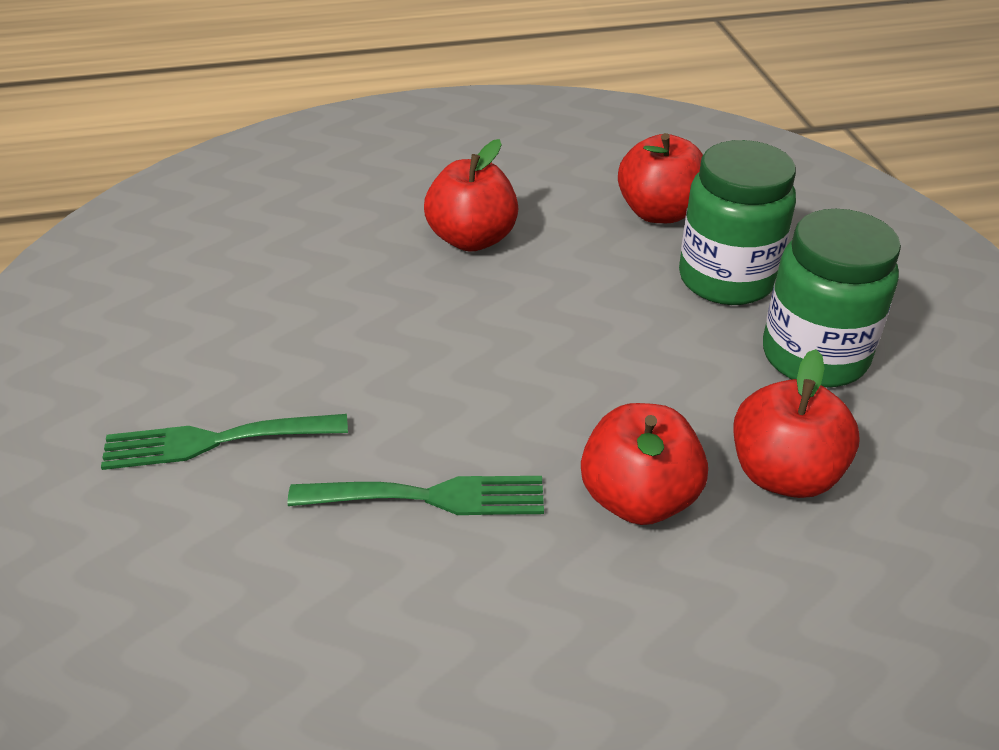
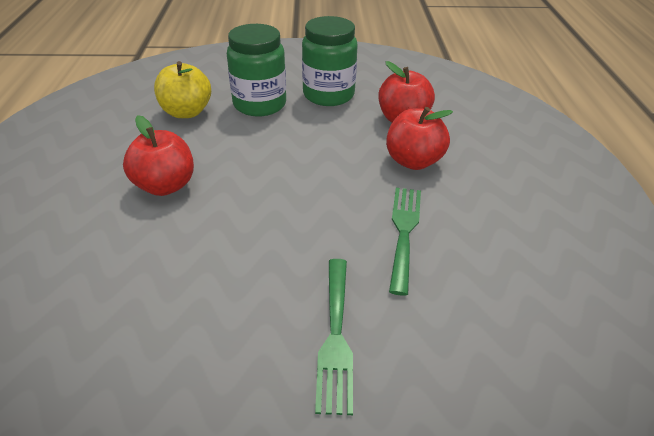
camera: 80 degrees left, 0 degrees up
(659, 212) = (186, 112): red apple -> yellow apple

